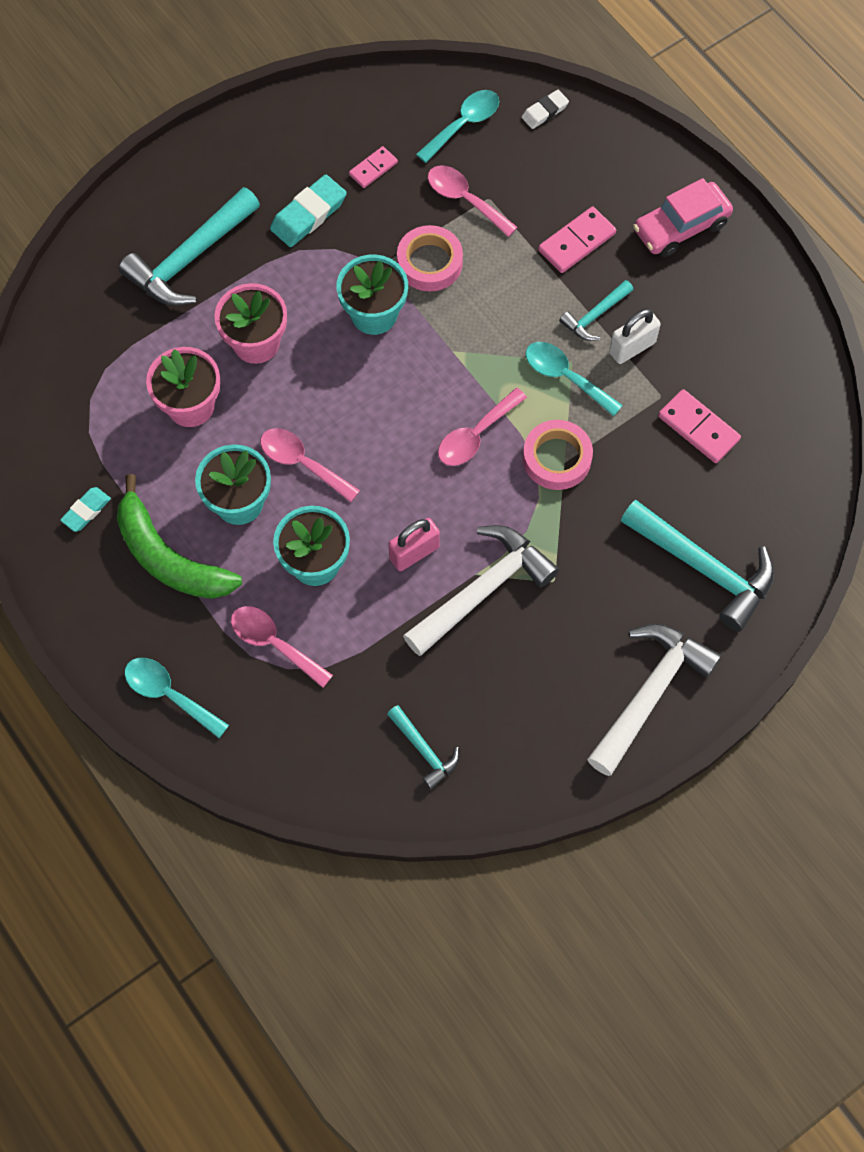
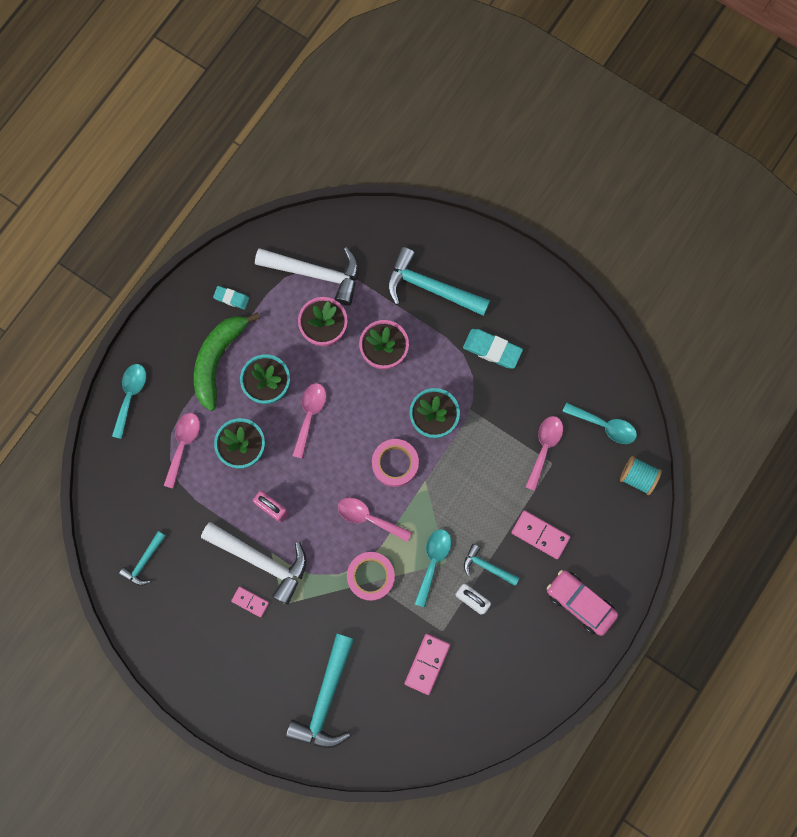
camera: 70 degrees right, 10 degrees up
(373, 169) = (544, 378): pink domino -> pink domino (250, 602)
(429, 263) = (486, 442): pink tape -> pink tape (395, 463)
(544, 111) = (637, 477): white eraser -> turquoise spool
(650, 693) = (227, 690): white hammer -> white hammer (316, 273)

